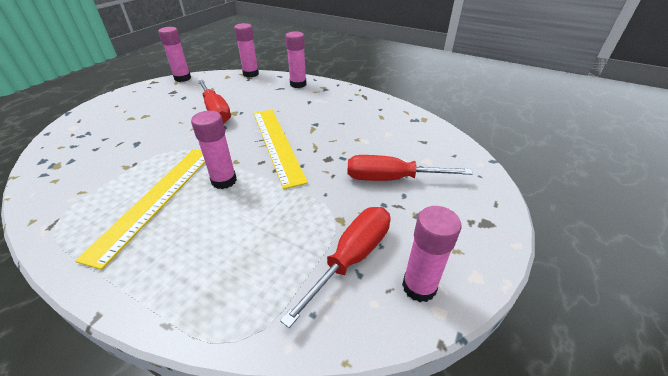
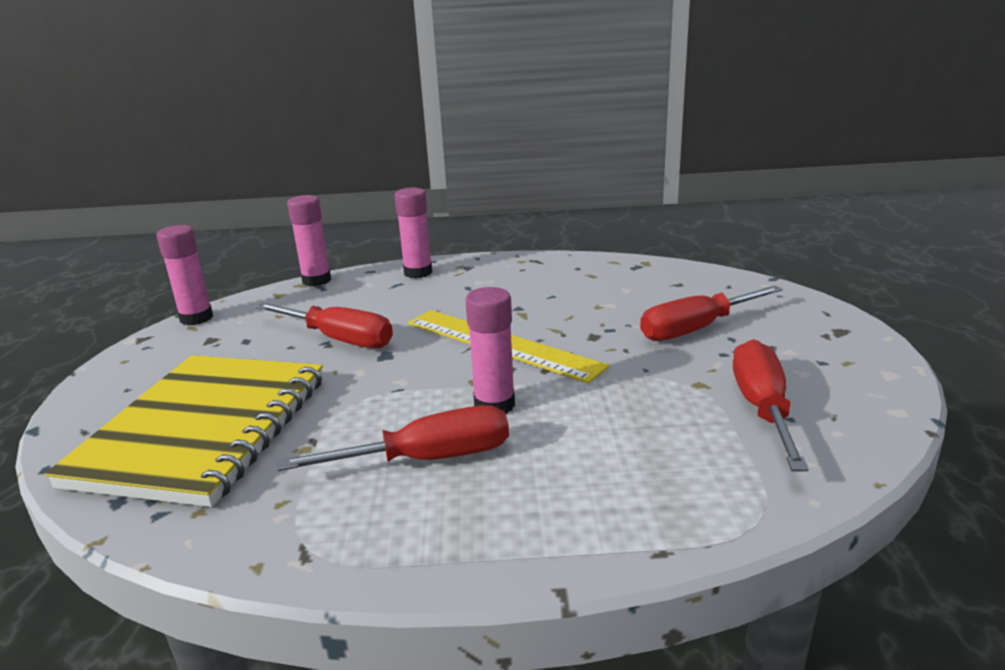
camera: 30 degrees left, 15 degrees down
(109, 138) = (203, 430): none -> yellow notebook
(156, 198) = (427, 459): yellow ruler -> red screwdriver
(419, 287) = (856, 402): pink glue stick -> none

